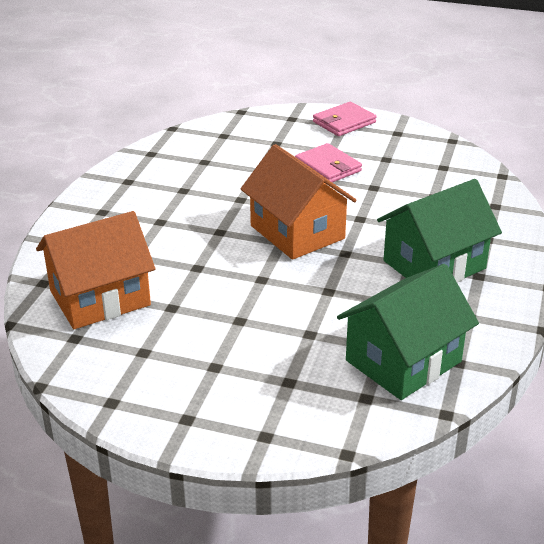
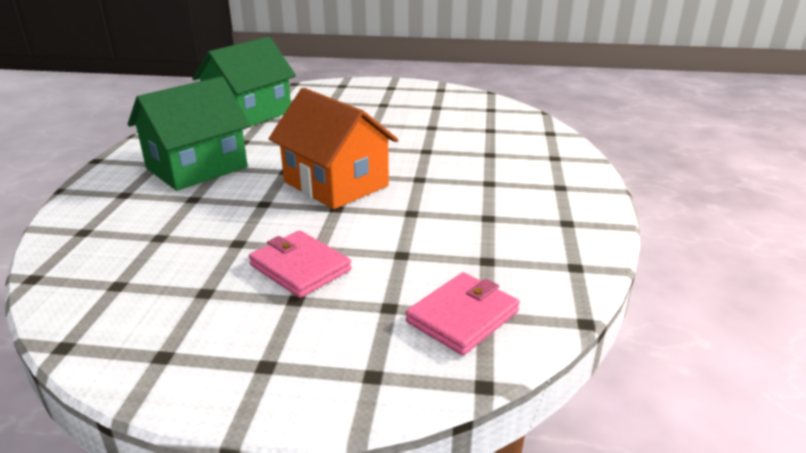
camera: 170 degrees right, 5 degrees down
(100, 298) = (493, 127): orange house -> none
(344, 122) = (263, 374): pink wallet -> pink wallet (462, 317)

